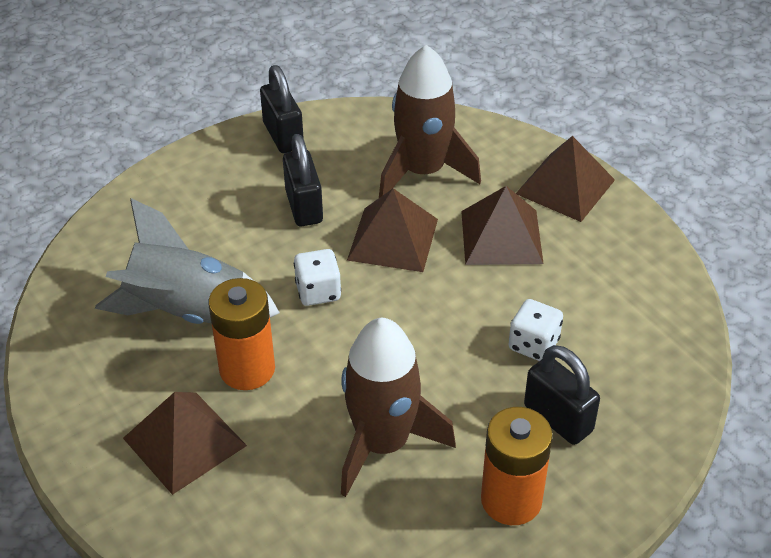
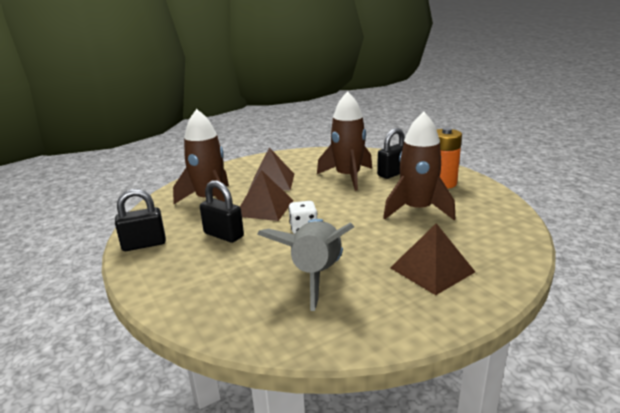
camera: 85 degrees left, 20 degrees down
(247, 369) = (368, 250): orange battery -> none
(304, 206) = (223, 235): black padlock -> black padlock turned 45 degrees clockwise
(533, 344) = (348, 177): white dice -> brown rocket
(565, 186) = (240, 168): brown pyramid -> none

